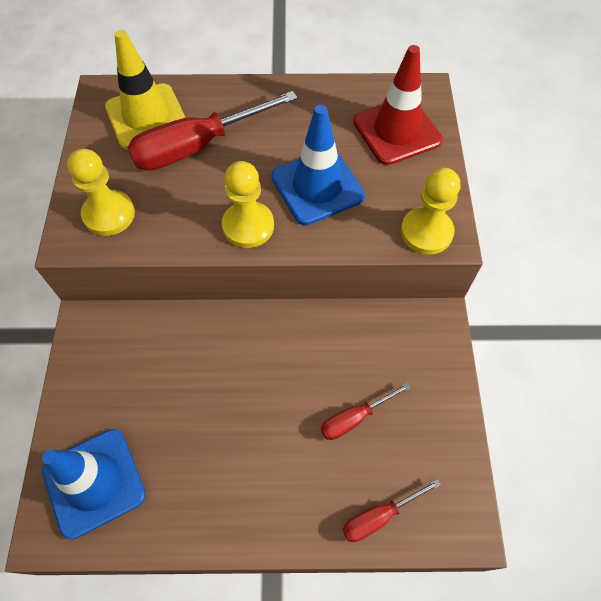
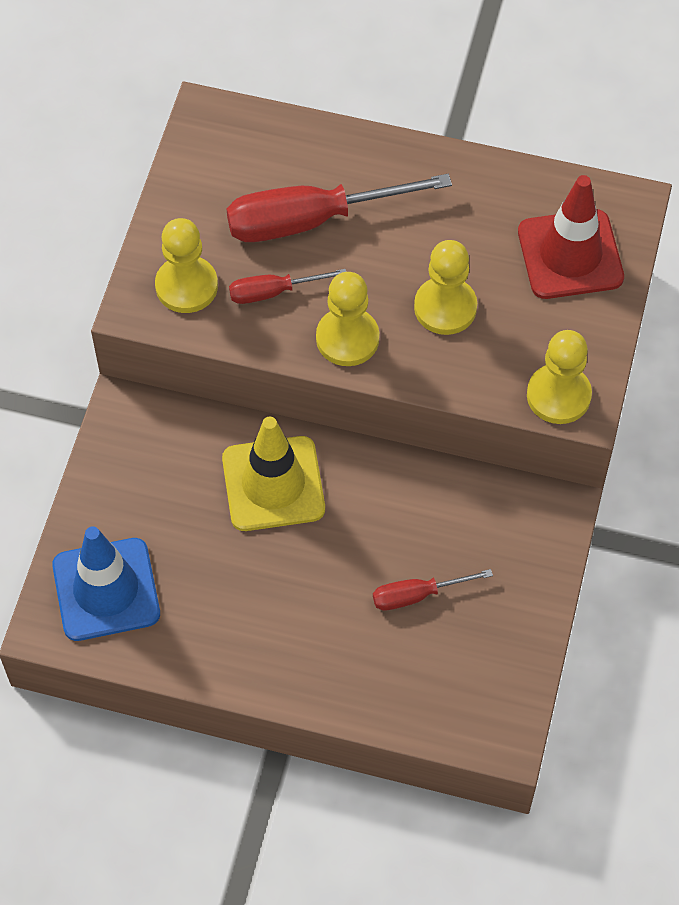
camera: 15 degrees right, 0 degrees up
(146, 117) = (256, 163): yellow traffic cone -> yellow traffic cone (273, 484)
(317, 186) = (445, 307): blue traffic cone -> yellow pawn
(379, 516) = (412, 702): red screwdriver -> red screwdriver (273, 292)

